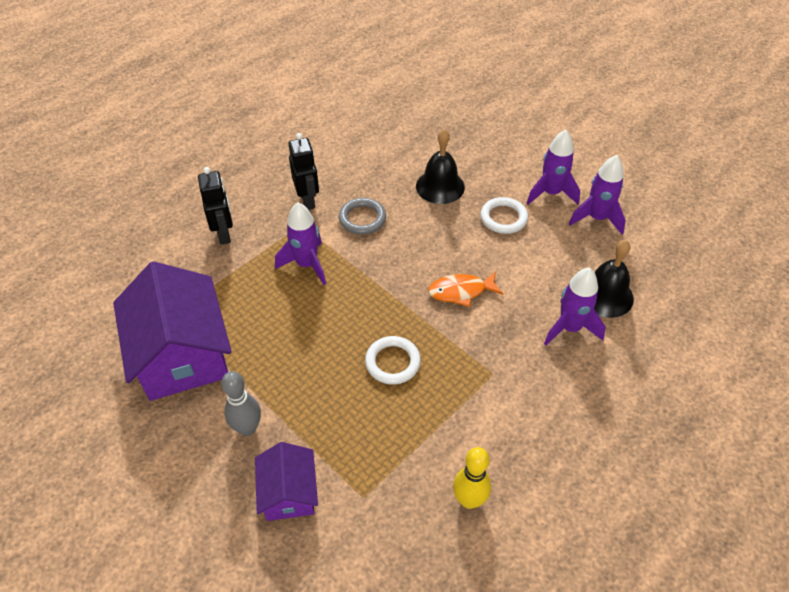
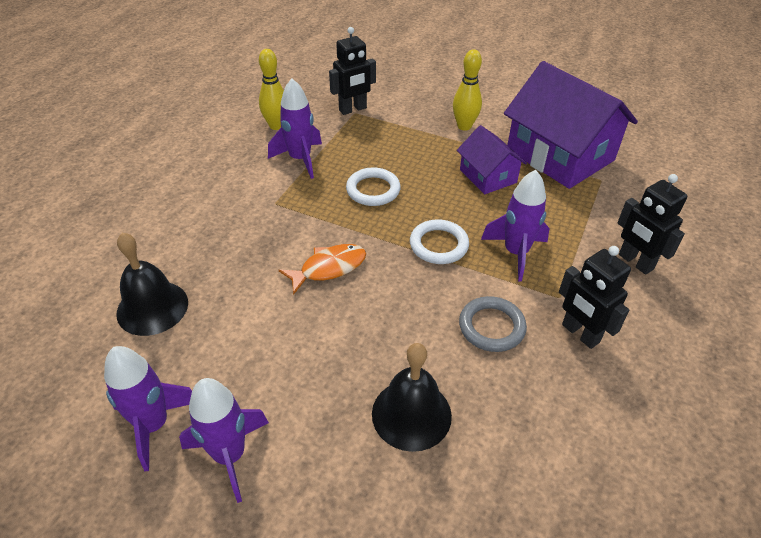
camera: 160 degrees right, 5 degrees down
(247, 428) = (464, 126): grey bowling pin -> yellow bowling pin
(289, 492) = (408, 104): purple house -> purple house (488, 176)
(363, 504) = (353, 109): none -> black robot
(503, 218) = (299, 384): white ring -> white ring (439, 245)
(569, 328) = (198, 260): purple rocket -> purple rocket (300, 159)

